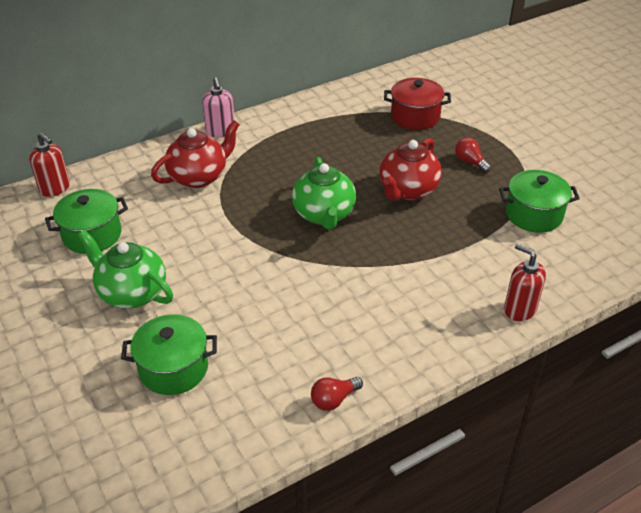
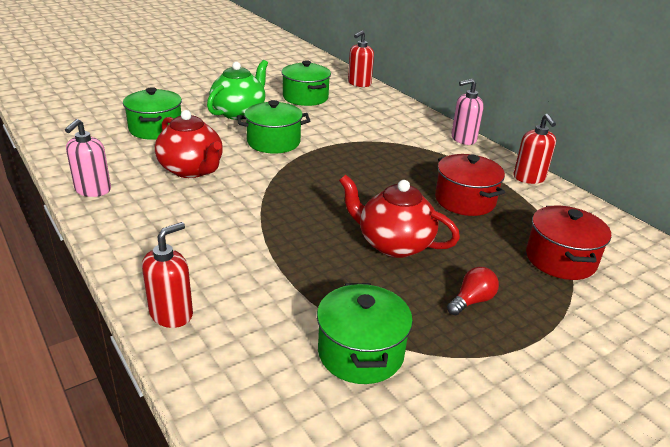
camera: 85 degrees right, 10 degrees down
(199, 176) = (388, 131): red teapot -> red teapot (192, 170)
(219, 260) = (273, 142): none -> green pot
(298, 108) = (529, 178): none -> red soap dispenser
(324, 215) = (340, 190): green teapot -> none
(334, 400) = (93, 190): red light bulb -> pink soap dispenser
(337, 146) = (465, 200): none -> red pot

